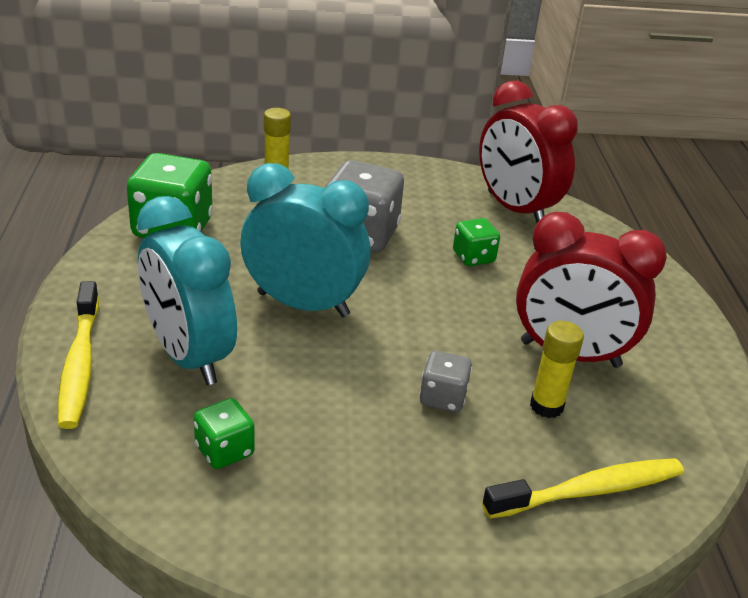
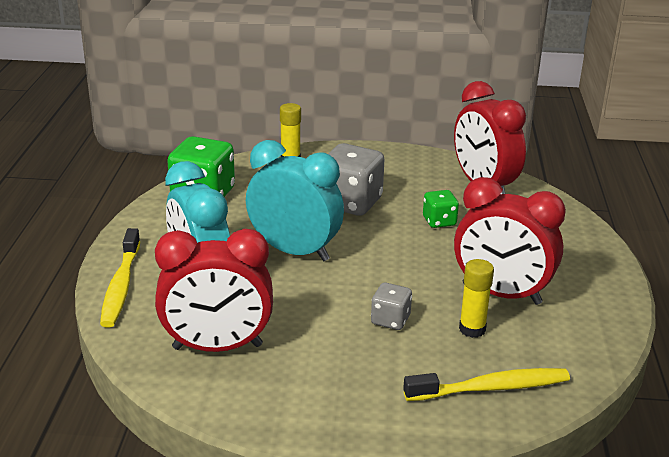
camera: 10 degrees right, 5 degrees down
(224, 450) = (217, 347): green dice -> red clock

